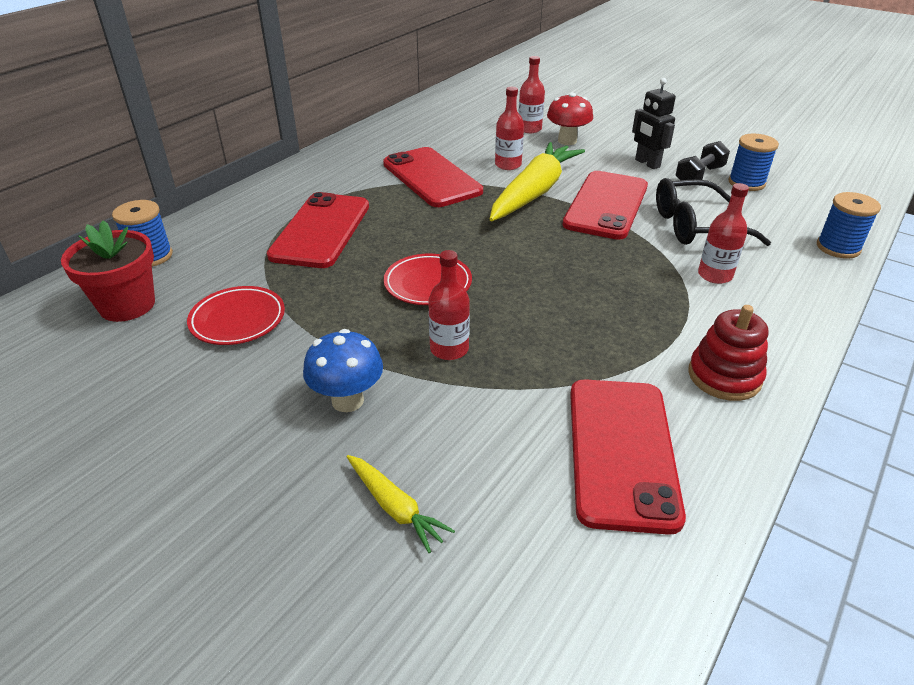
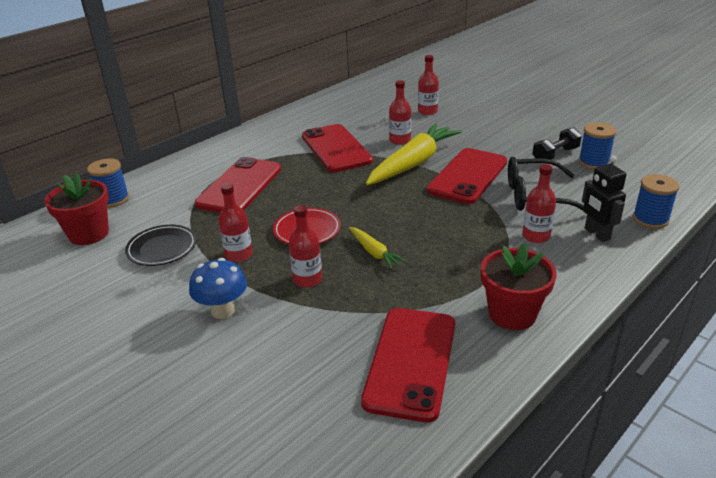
camera: 10 degrees right, 5 degrees down
(238, 320) = (162, 249): red plate -> black plate
(346, 321) = (239, 255): none -> red bottle
(395, 507) = (234, 386): yellow carrot -> yellow carrot (374, 252)
(567, 141) = (455, 122): red mushroom -> none
(647, 163) = (514, 143): black robot -> black robot (596, 234)
(724, 376) = (512, 314): red stacking toy -> red flower pot

